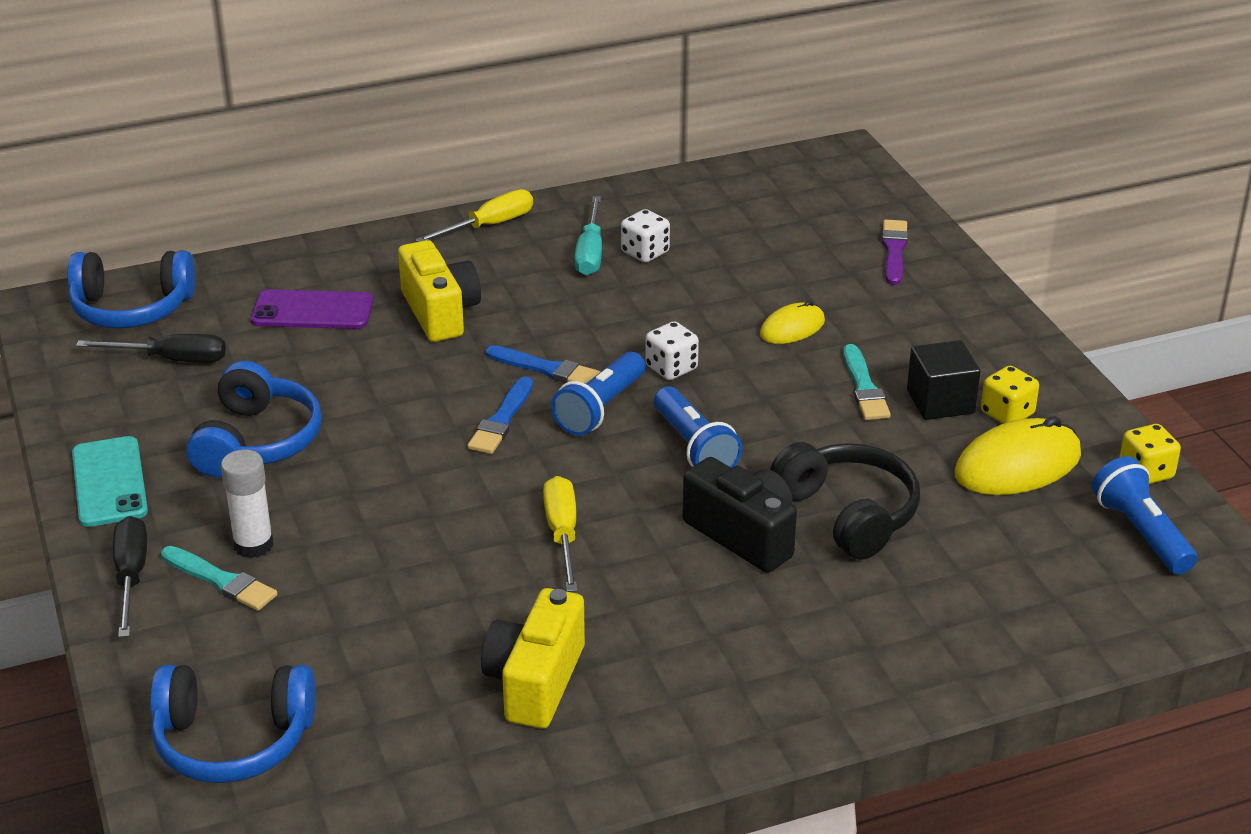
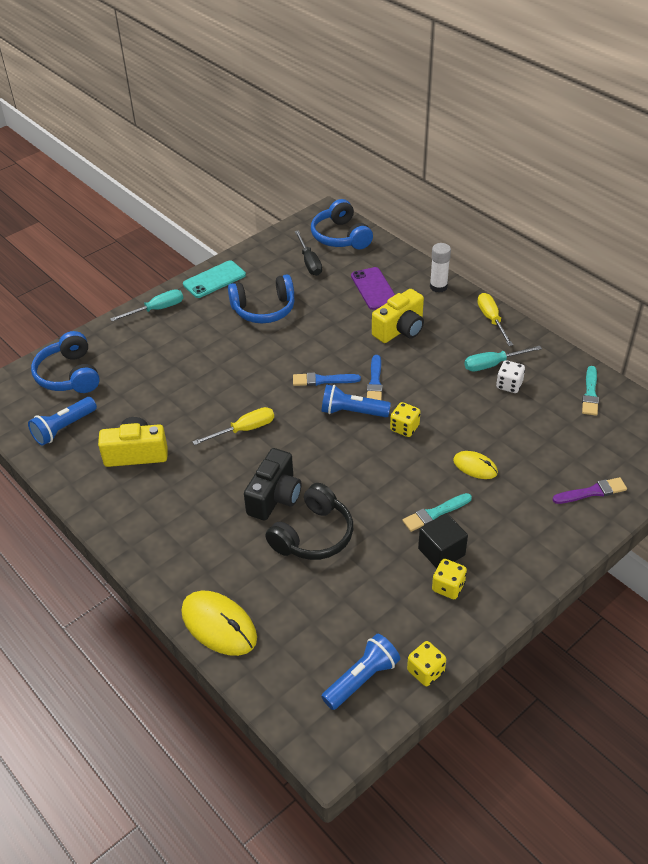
camera: 70 degrees right, 10 degrees up
(131, 576) = (157, 309): black screwdriver -> turquoise screwdriver
(221, 581) = (164, 335): turquoise brush -> turquoise brush (590, 393)
(253, 545) = (192, 335): white glue stick -> white glue stick (438, 287)
(489, 225) = (491, 320): yellow screwdriver -> yellow screwdriver turned 135 degrees counterclockwise
(671, 368) = (404, 428): white dice -> yellow dice
(694, 447) = (338, 457): blue flashlight -> blue flashlight (64, 428)
(1017, 465) = (398, 603): yellow mouse -> yellow mouse (219, 625)

